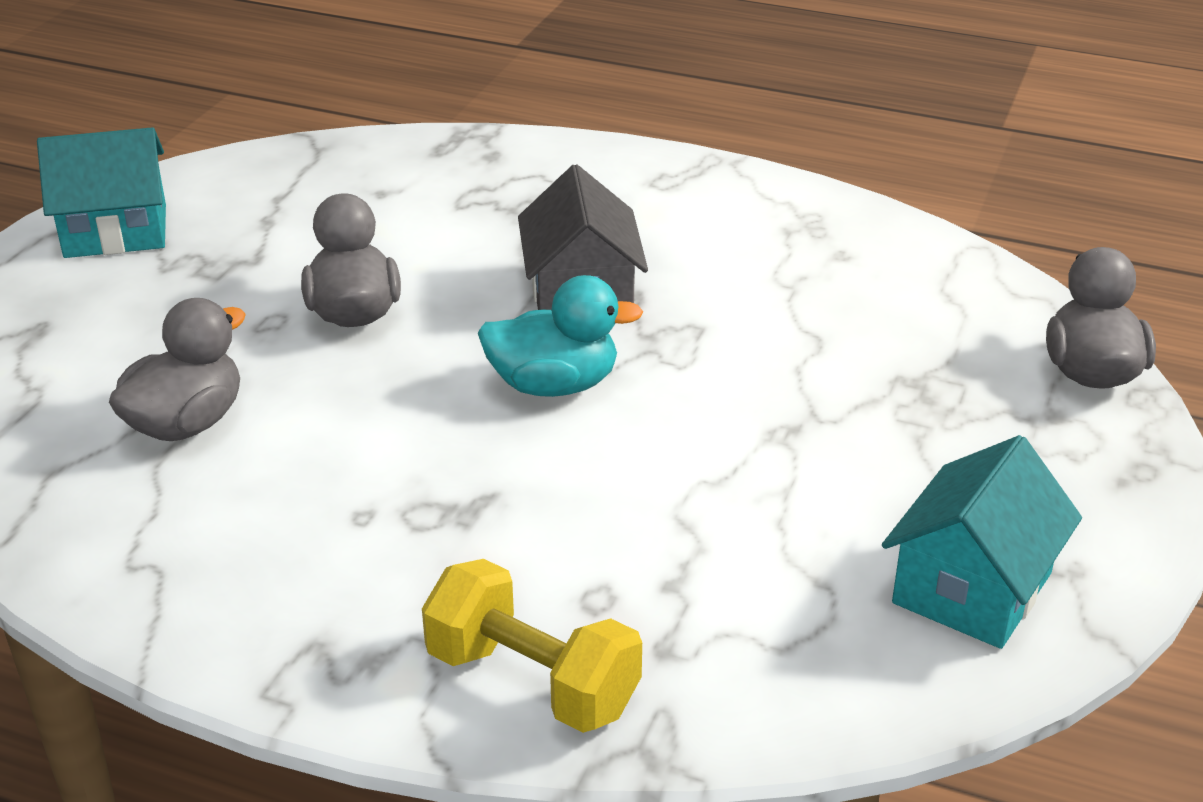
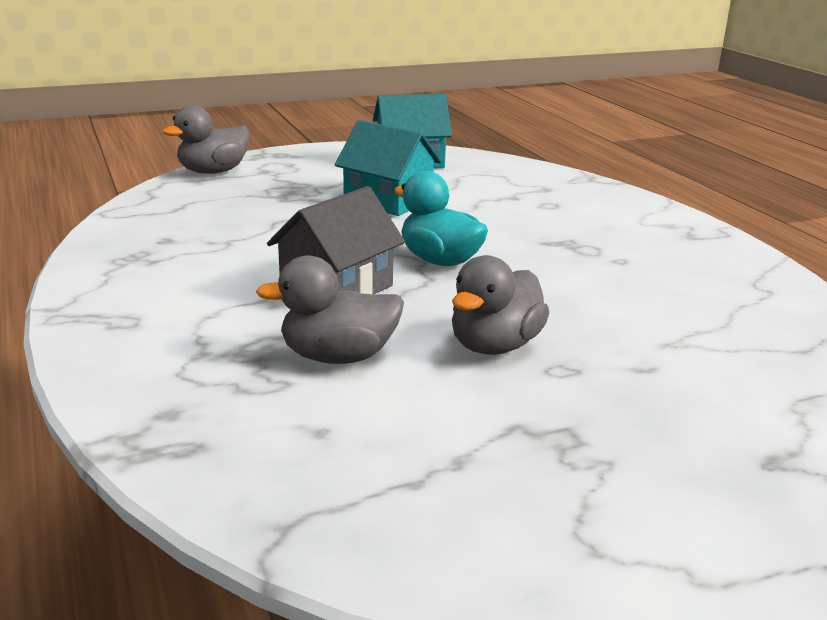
camera: 135 degrees left, 10 degrees down
(116, 231) = (626, 538): turquoise house -> turquoise house (388, 200)
(186, 424) = (687, 336): grey duck -> grey duck (338, 357)
(532, 681) = (609, 200): yellow dumbbell -> none

